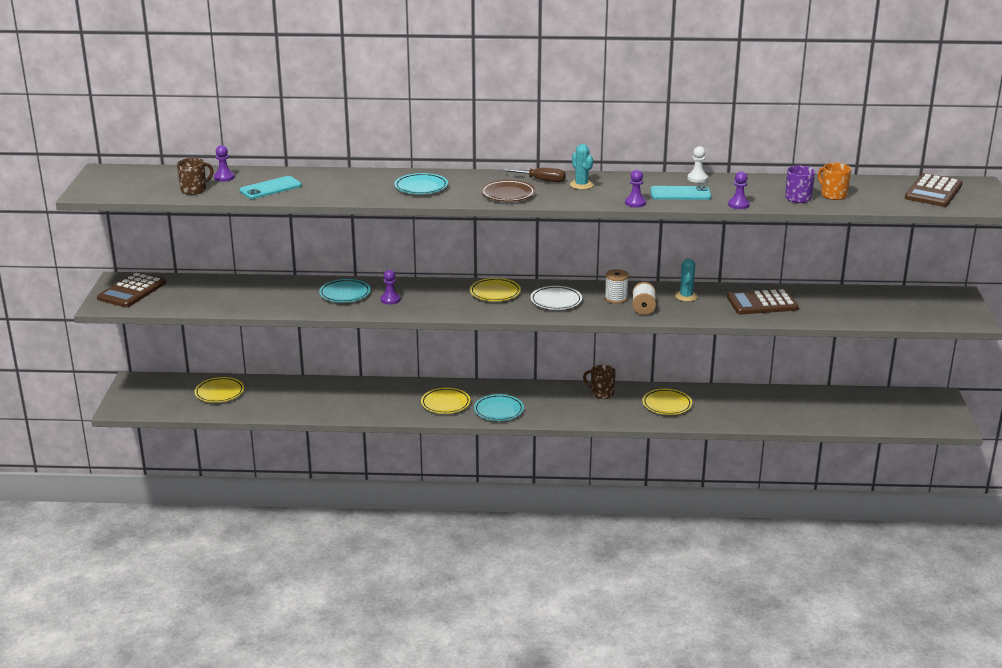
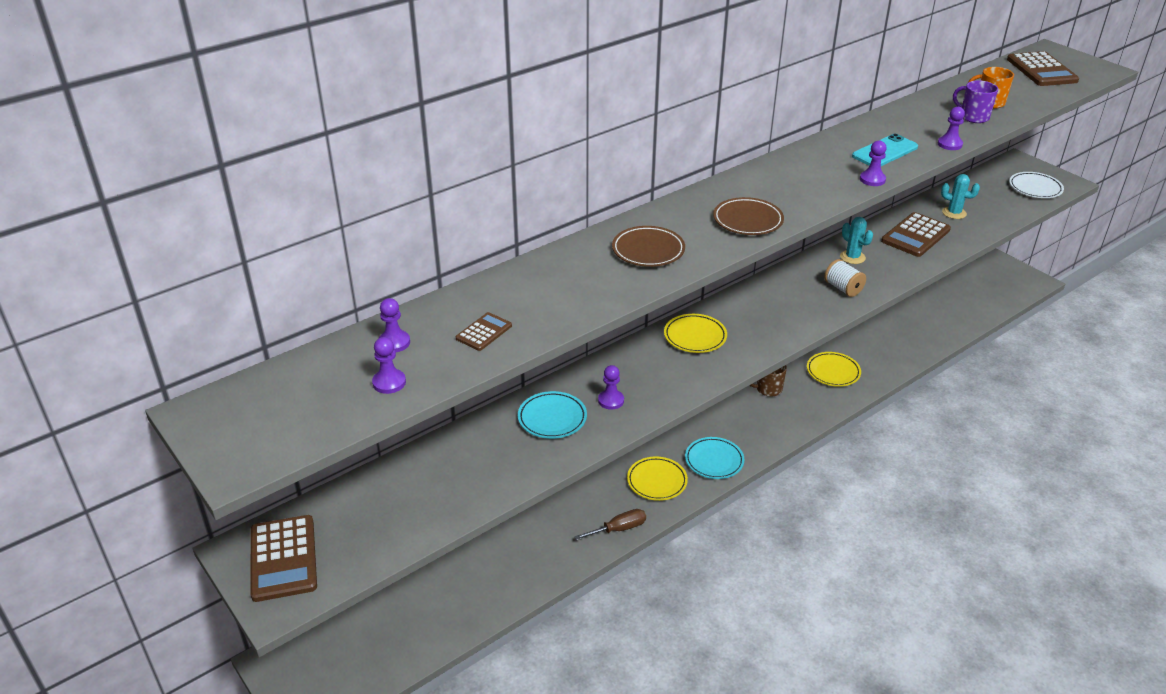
camera: 40 degrees left, 10 degrees up
(194, 190) = (389, 382): brown mug -> purple pawn
(219, 393) = (404, 612): yellow plate -> none
(270, 188) = (484, 332): turquoise phone -> brown calculator
(421, 187) = (648, 250): turquoise plate -> brown plate
(541, 180) = (743, 187): brown screwdriver -> brown screwdriver (619, 529)
(556, 301) = (762, 318): white plate -> white plate (1035, 188)
(581, 185) = (788, 178): turquoise cactus -> turquoise cactus (954, 213)
(616, 298) = (804, 288): white spool -> none
(697, 178) = (863, 127): white pawn -> none

